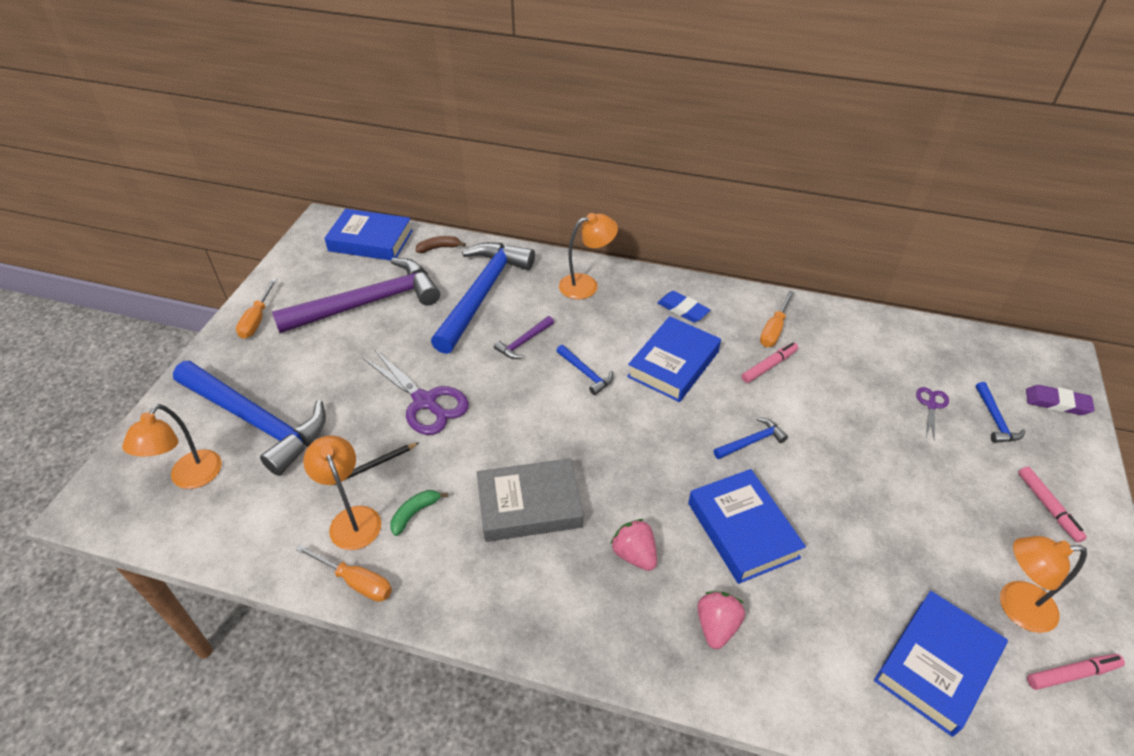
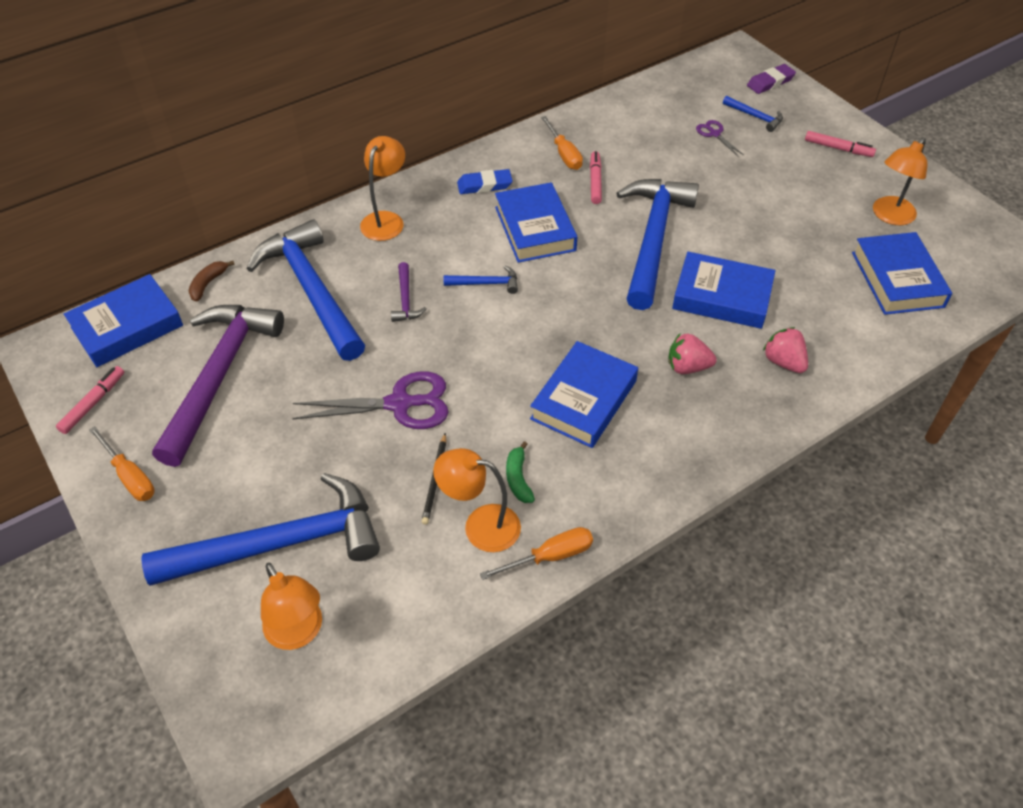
camera: 50 degrees left, 5 degrees up
(529, 505) = (583, 400): grey book -> blue book
(751, 441) = (653, 239): blue hammer -> blue hammer, size x2.44
(1072, 674) = (948, 229): pink marker -> pink marker (93, 403)

